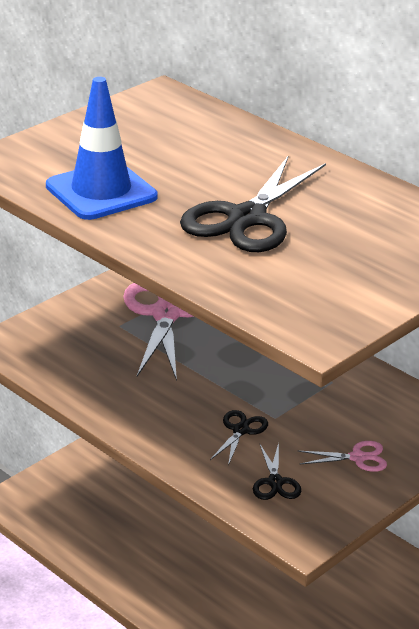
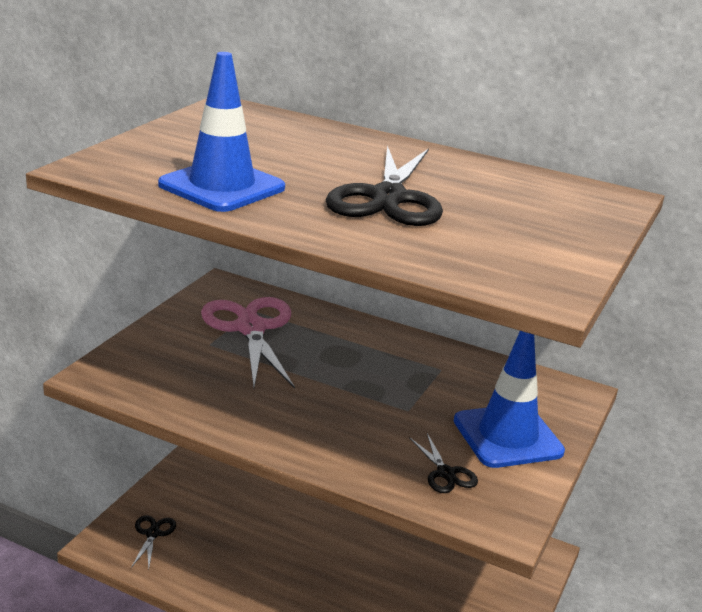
camera: 20 degrees left, 5 degrees down
(240, 430) = (382, 427): black scissors -> black scissors (152, 534)
(357, 458) = (507, 436): pink scissors -> blue traffic cone

